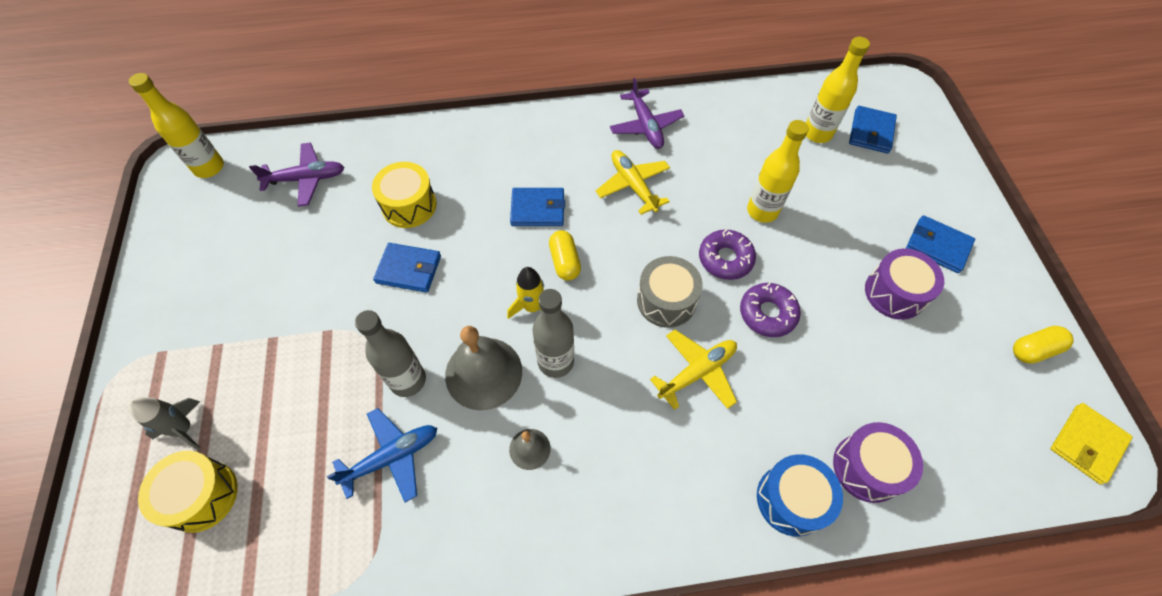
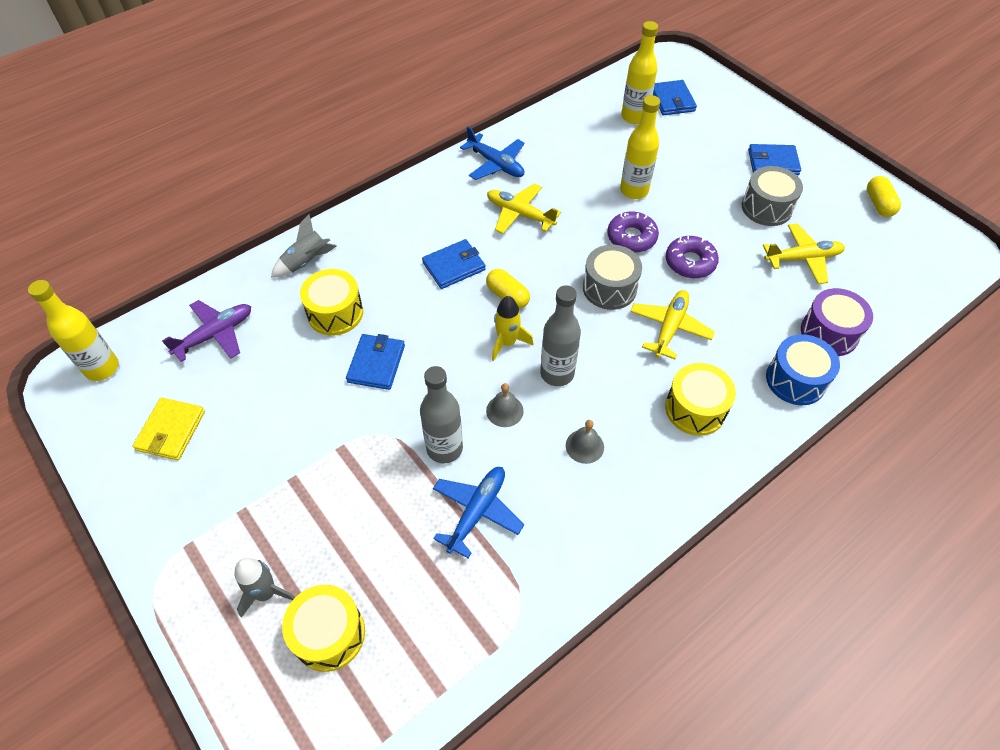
camera: 30 degrees left, 5 degrees down
(409, 269) = (376, 364): blue wallet -> blue wallet turned 60 degrees counterclockwise
(418, 147) = (306, 262): none -> grey rocket
(483, 373) = (504, 410): grey bell -> grey bell, size x0.50
(646, 126) = (496, 164): purple plane -> blue plane
(662, 472) = (695, 409): none -> yellow drum
(894, 293) = (766, 207): purple drum -> grey drum
(896, 369) = (803, 258): none -> yellow plane
(1034, 350) = (878, 204): yellow capsule -> yellow capsule turned 45 degrees counterclockwise
(1087, 444) = (948, 249): yellow wallet -> yellow wallet (171, 430)

